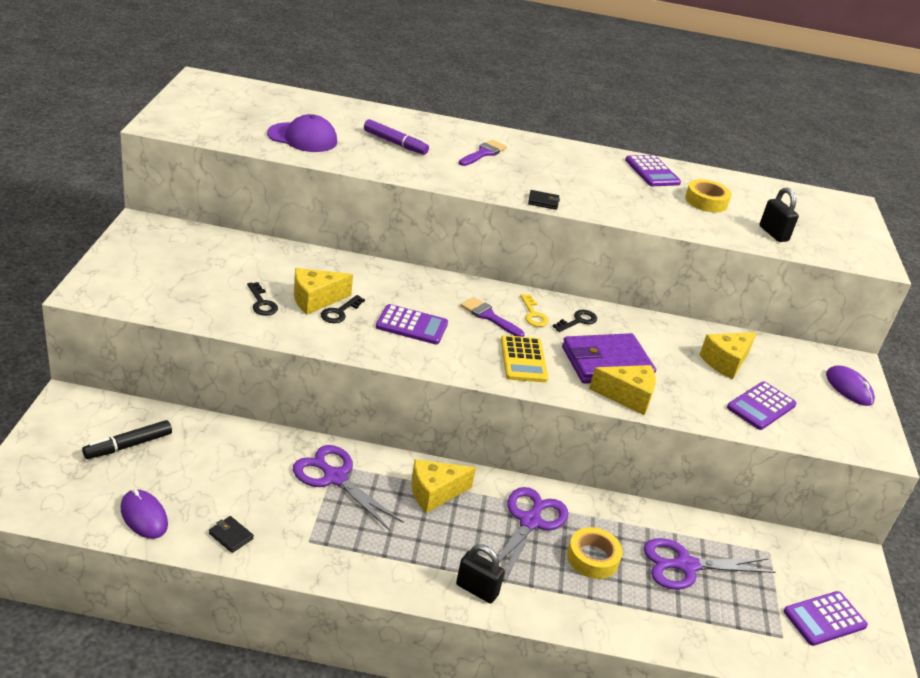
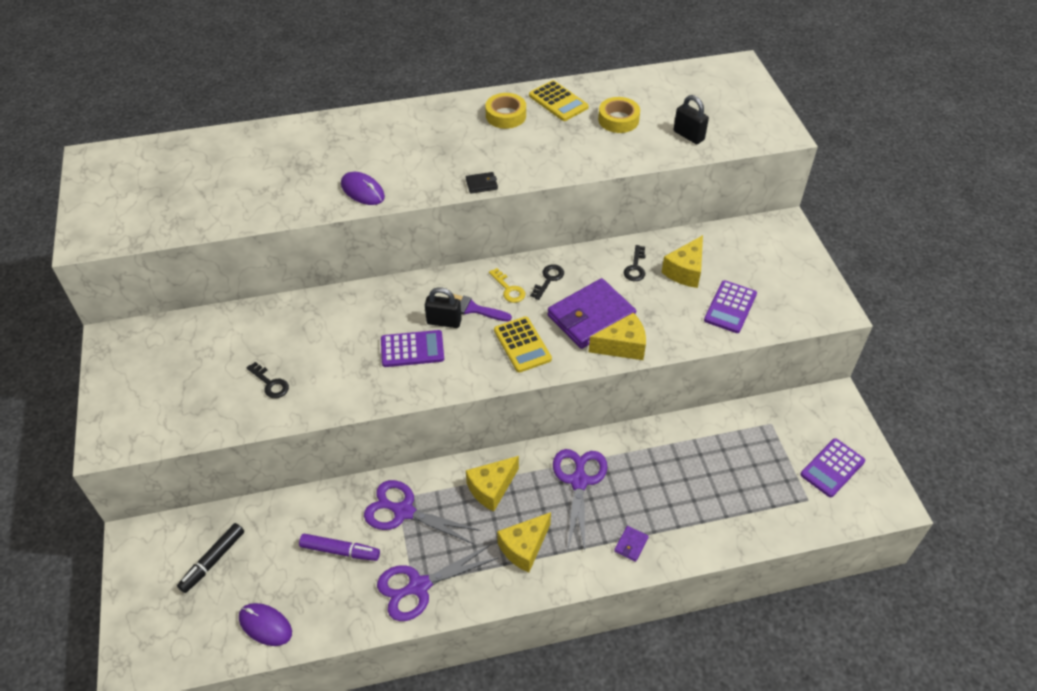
camera: 15 degrees left, 15 degrees up
(231, 536) = (347, 610): black wallet -> none
(302, 138) = (228, 197): purple cap -> none
(315, 300) = (315, 358): yellow cheese -> yellow cheese (524, 547)
(340, 312) = (343, 363): black key -> black key (635, 267)
(395, 143) = (317, 166): purple marker -> purple marker (340, 551)
(477, 590) = (566, 566): black padlock -> black padlock (444, 322)
(483, 153) = (402, 143): purple brush -> none
(558, 598) = (631, 545): none -> purple wallet
(592, 558) = (641, 493): yellow tape -> yellow tape (506, 115)
(652, 172) = (558, 101): purple calculator -> yellow calculator
(685, 566) = (714, 467): purple scissors -> purple scissors (418, 586)
(849, 388) = (790, 255): purple mouse -> purple mouse (362, 191)

